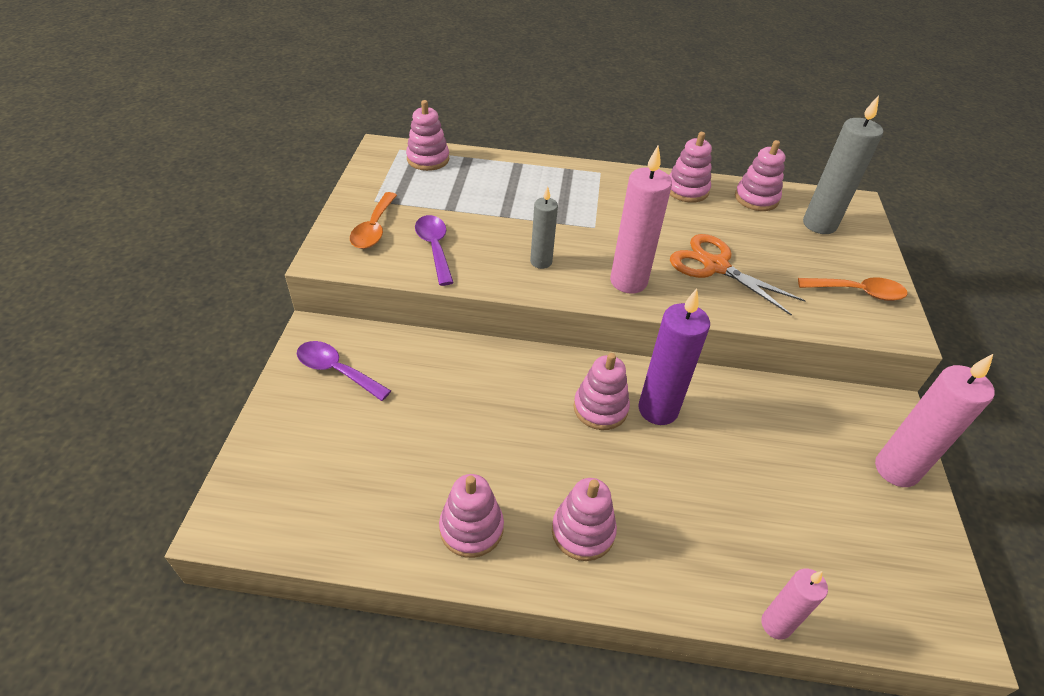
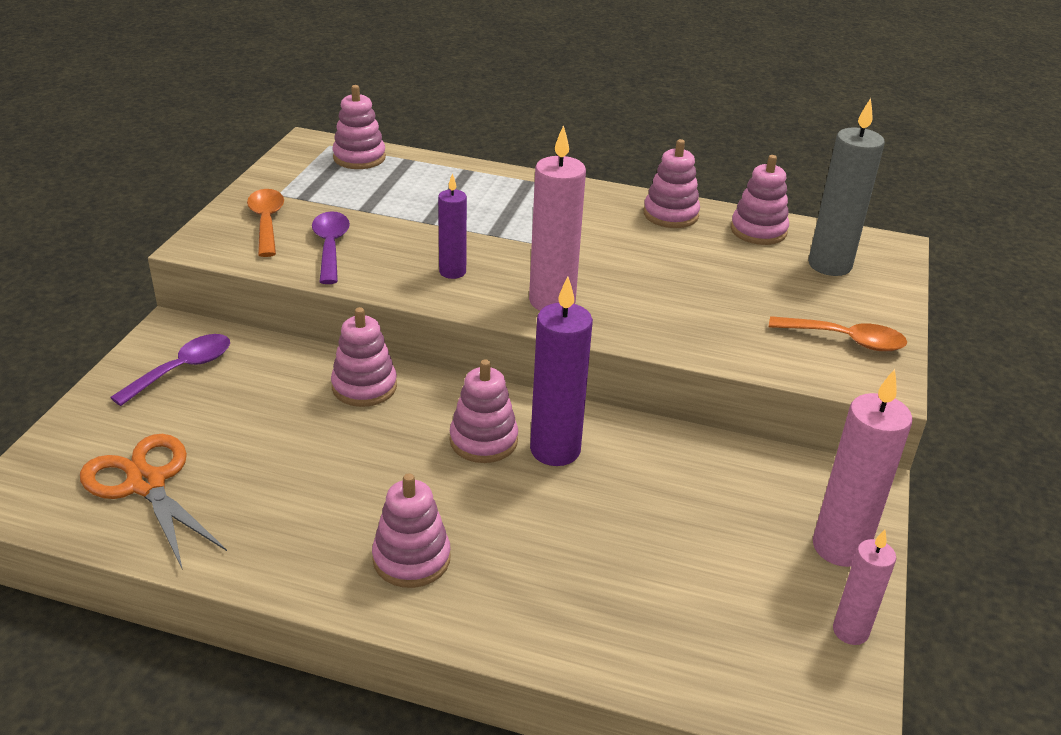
camera: 10 degrees right, 10 degrees down
(336, 370) = (183, 369): purple spoon -> purple spoon turned 90 degrees clockwise
(374, 229) = (266, 222): orange spoon -> orange spoon turned 150 degrees clockwise
(471, 528) = (281, 539): pink stacking toy -> pink stacking toy (364, 387)
(541, 262) = (452, 272): grey candle -> purple candle
(715, 266) = (670, 296): orange scissors -> orange scissors (146, 484)
(776, 624) = (610, 680): pink candle -> pink candle (850, 631)

